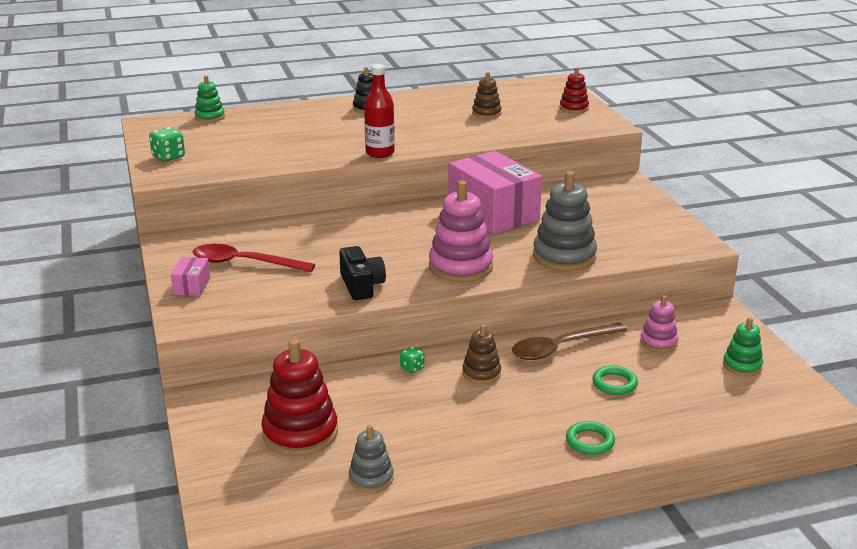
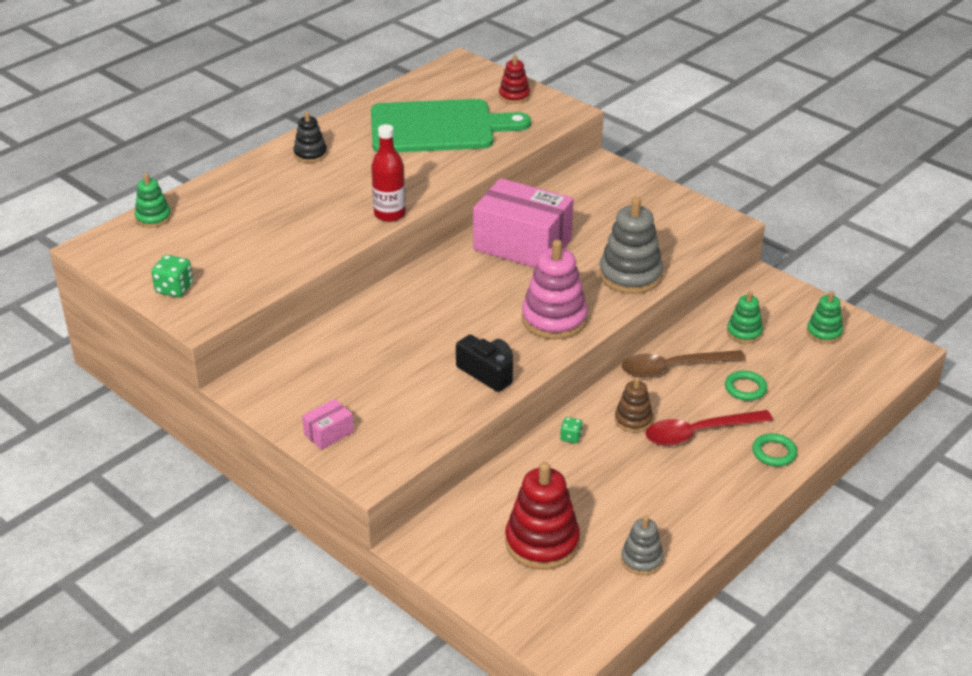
camera: 30 degrees left, 10 degrees up
(192, 286) = (329, 433): pink box -> pink box turned 75 degrees clockwise
(244, 263) = (350, 387): red spoon -> red spoon (698, 433)
(486, 113) = (438, 127): brown stacking toy -> green cutting board
(561, 348) = (673, 368): brown spoon -> brown spoon turned 45 degrees clockwise
(658, 342) = (744, 332): pink stacking toy -> green stacking toy

